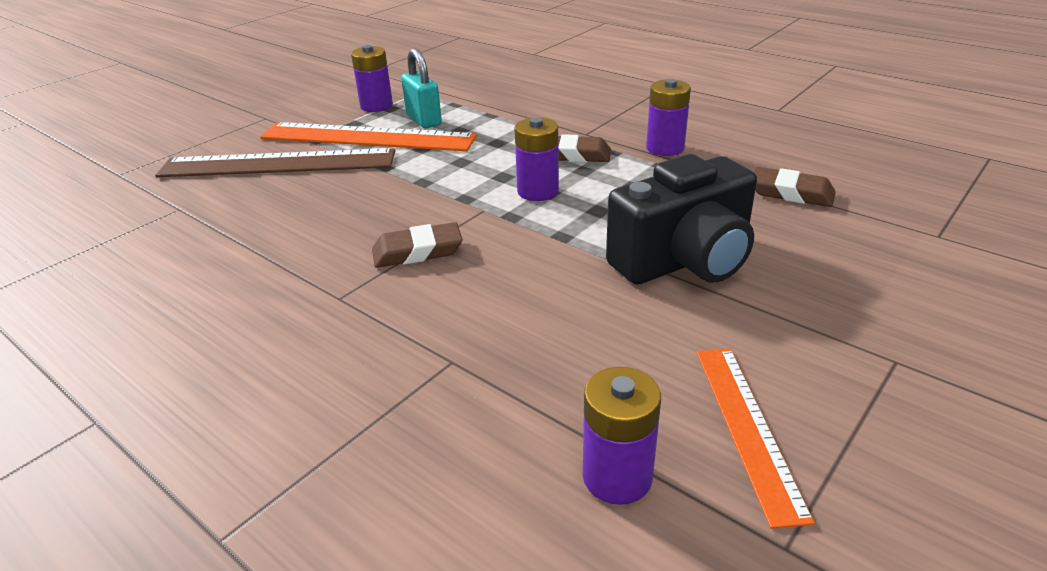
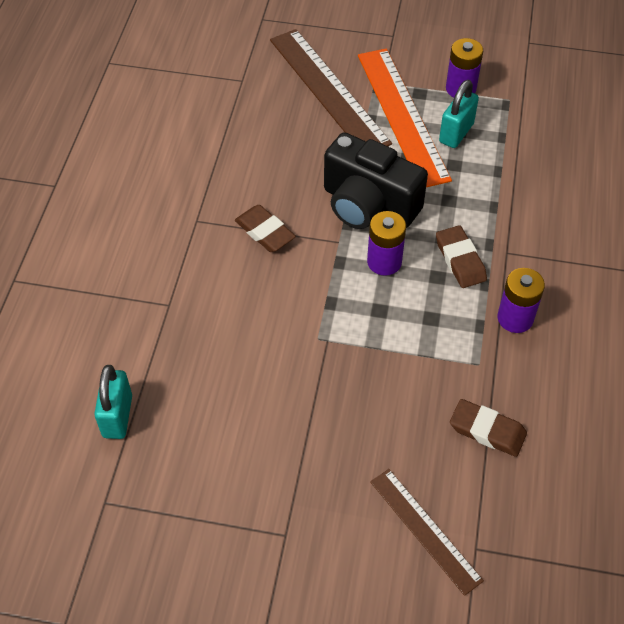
camera: 60 degrees right, 20 degrees up
(617, 477) = (117, 416): purple battery -> turquoise padlock
(684, 261) = (338, 386): black camera -> black camera (368, 205)
(747, 427) = (182, 466): orange ruler -> none
(791, 193) = (487, 430): brown eraser -> brown eraser turned 60 degrees counterclockwise
(909, 258) = (425, 530): none -> brown ruler

